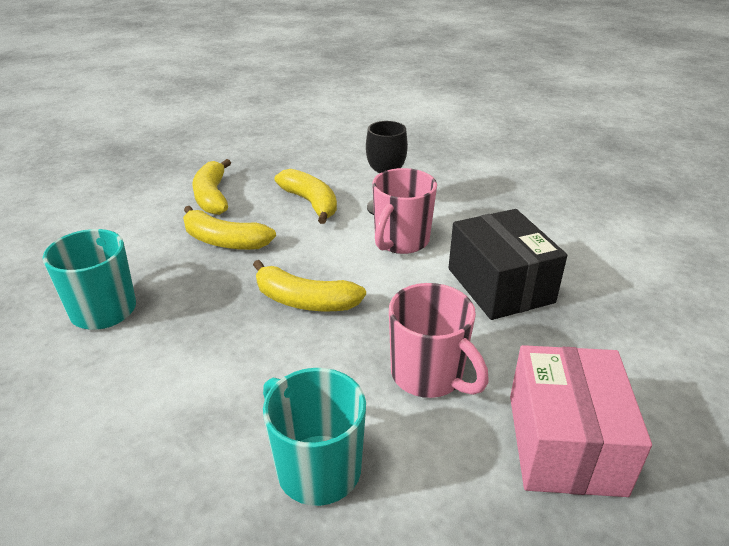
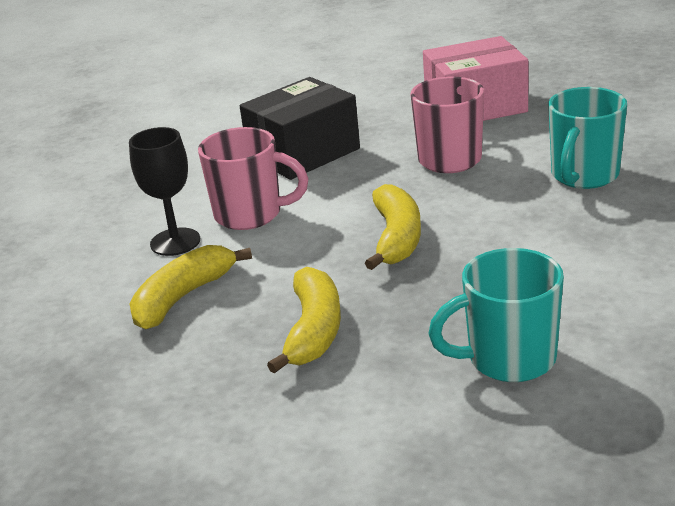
camera: 105 degrees left, 5 degrees down
(212, 196) = (195, 391): yellow banana -> none

